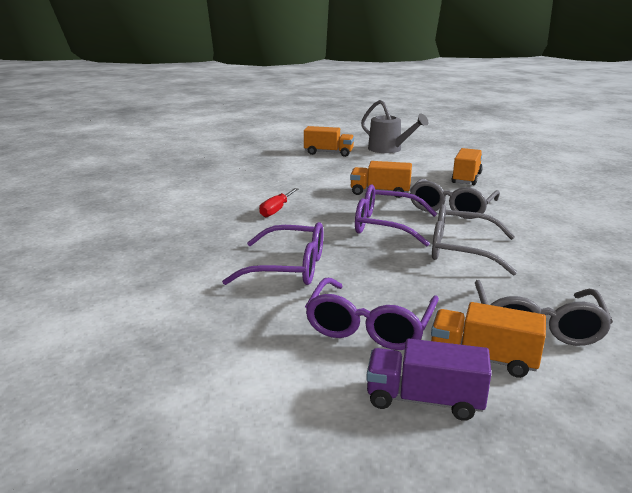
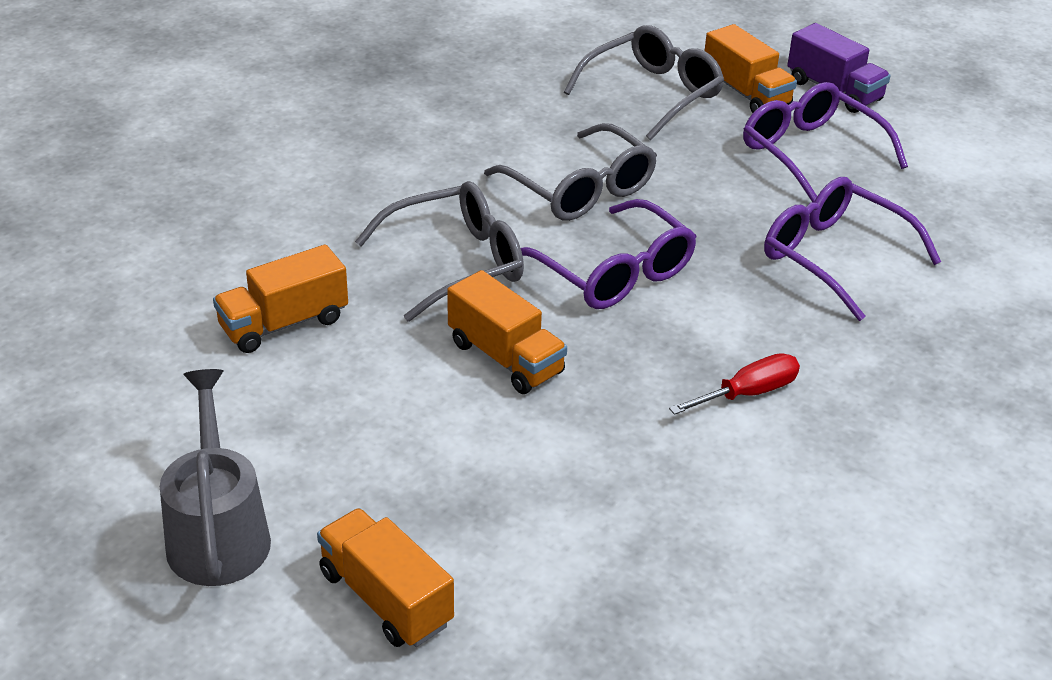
camera: 145 degrees left, 15 degrees up
(370, 325) = (812, 154): purple glasses -> purple glasses turned 90 degrees counterclockwise

